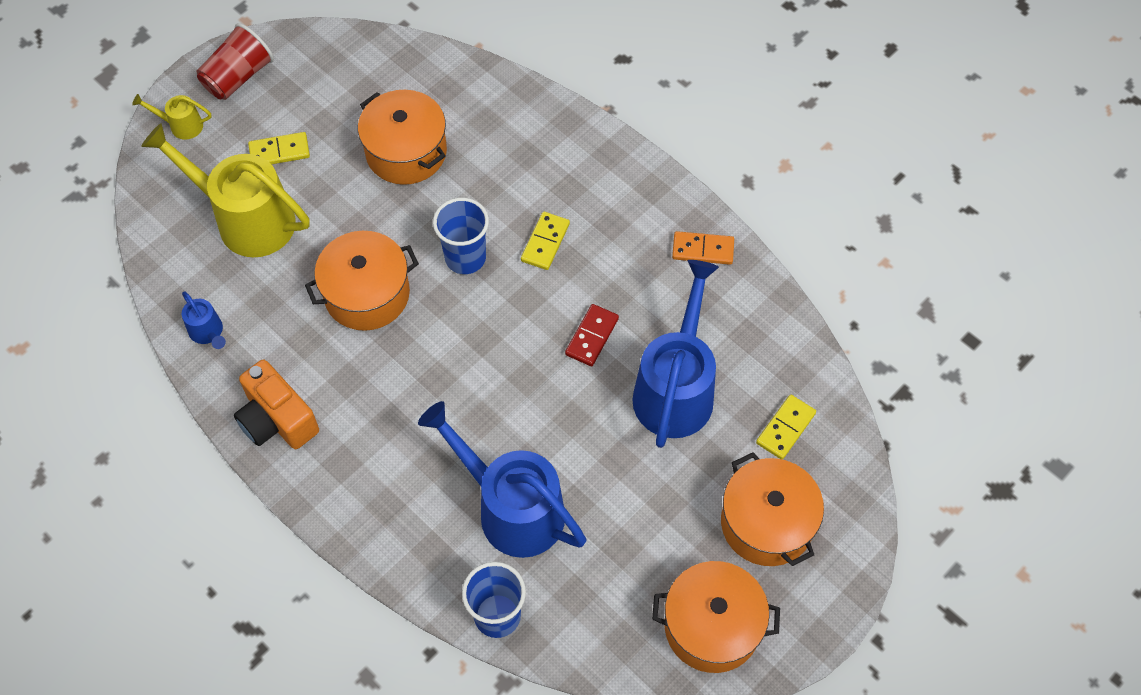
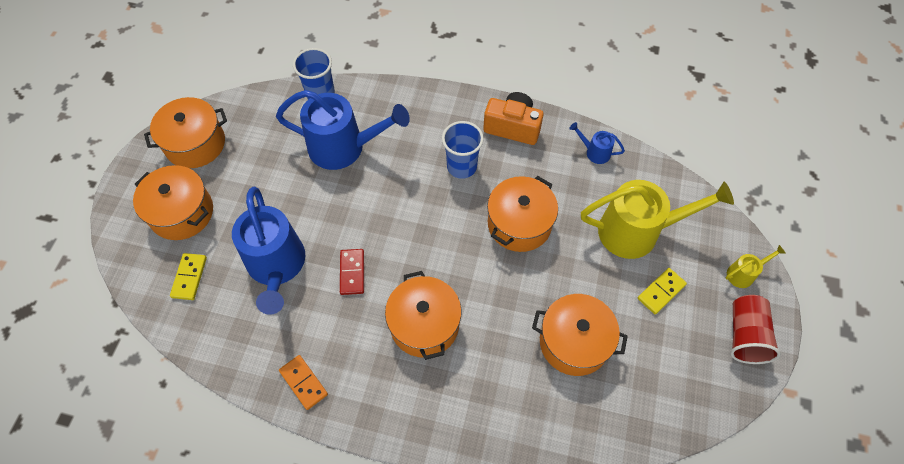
camera: 150 degrees right, 0 degrees up
(465, 258) = (473, 283): blue cup -> blue cup (461, 166)
(545, 242) = (424, 324): yellow domino -> orange pot
(703, 249) = (303, 383): orange domino -> orange domino turned 75 degrees clockwise

